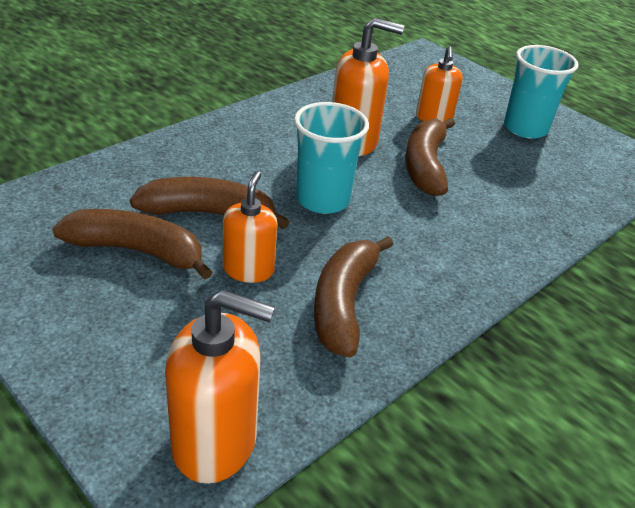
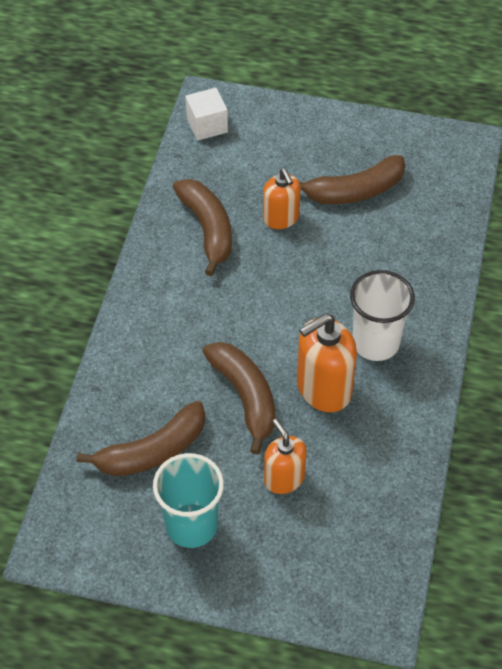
camera: 150 degrees right, 15 degrees up
(208, 213) = (348, 243): brown banana -> brown banana (153, 451)
(215, 442) = (207, 125): orange soap dispenser -> white cube
(277, 144) = (375, 343): none -> white cup
(322, 200) = (289, 304): turquoise cup -> none

